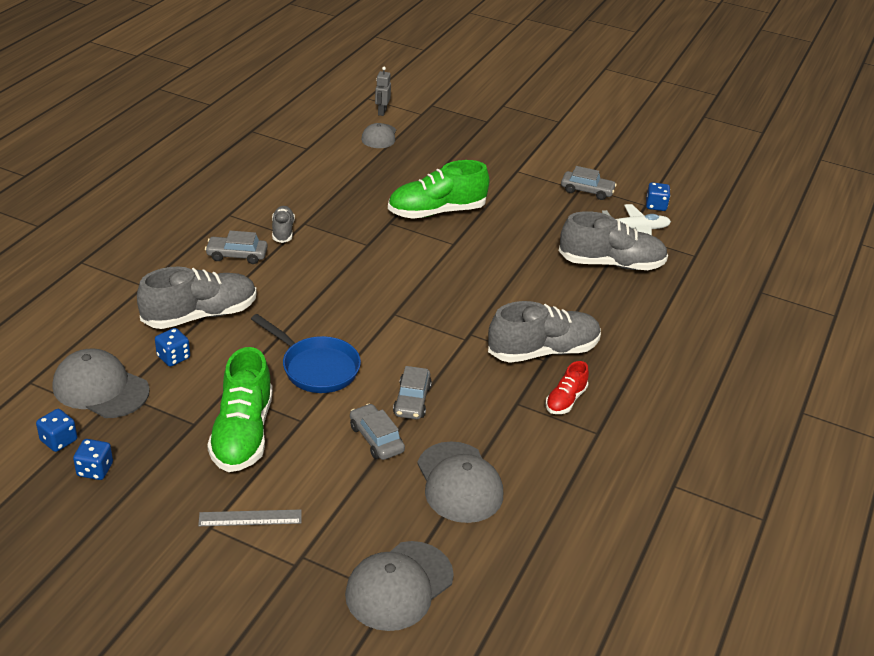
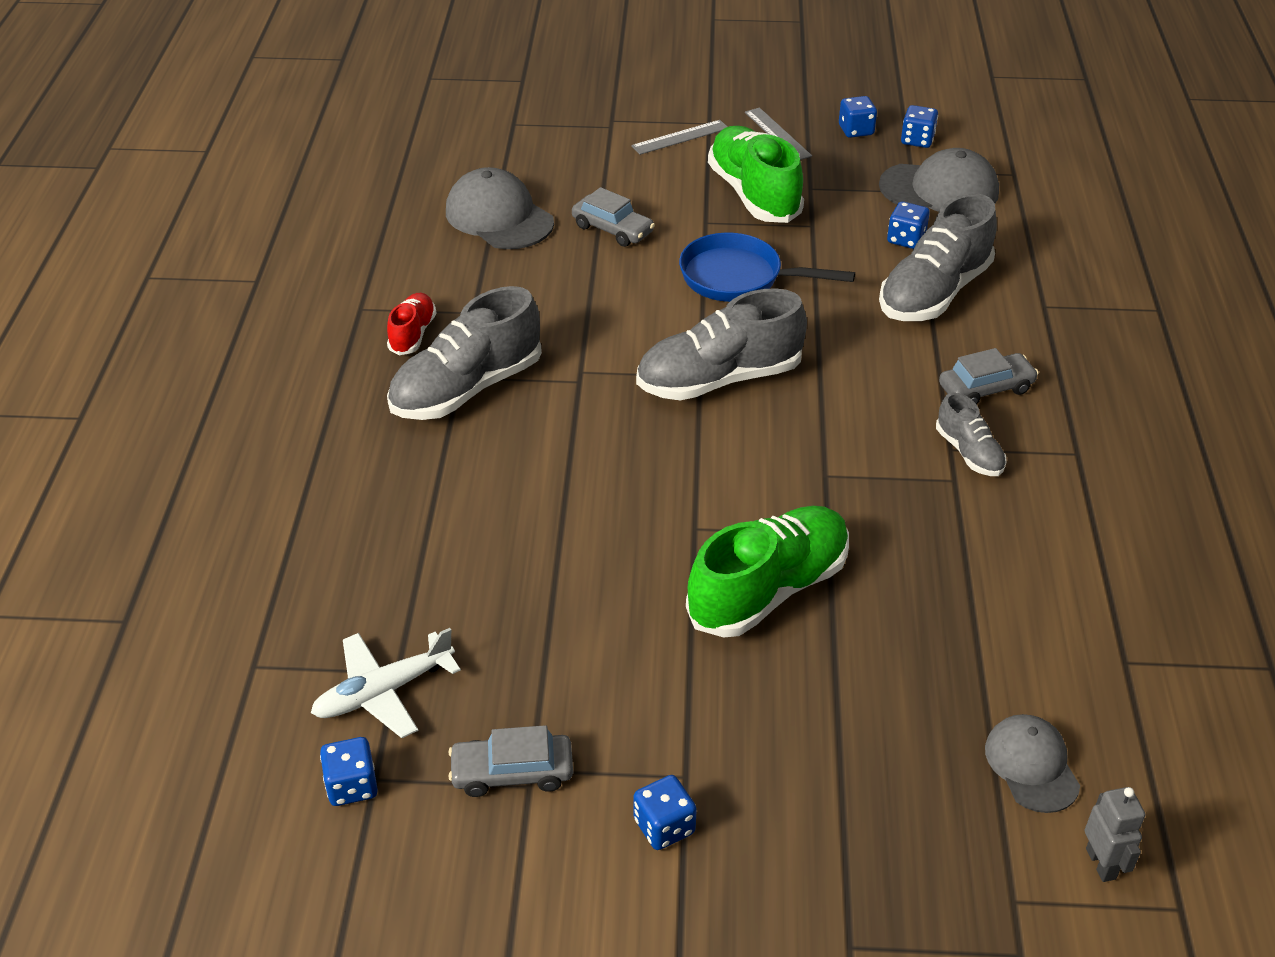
camera: 160 degrees right, 5 degrees up
(164, 490) = (777, 134): none -> grey ruler
(399, 586) = (510, 131): grey cap -> none
(412, 400) = (600, 277): grey car -> none
(534, 161) = (664, 826): none -> blue dice
(611, 264) = (409, 585): grey shoe -> grey shoe (719, 379)

